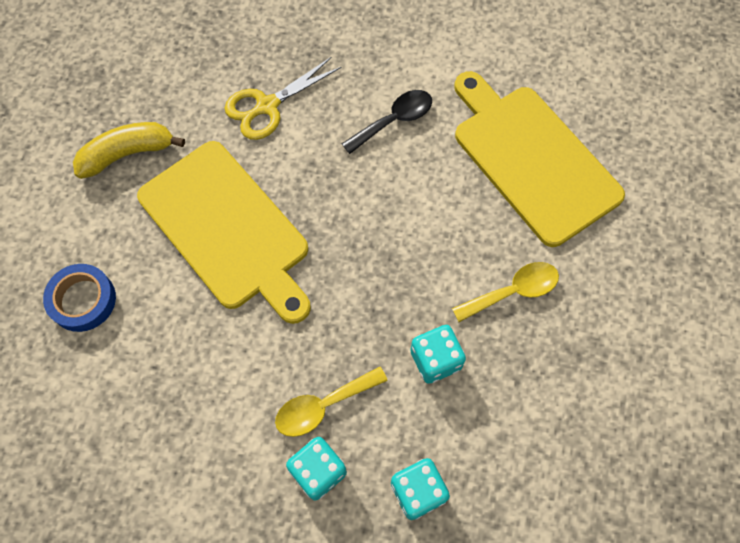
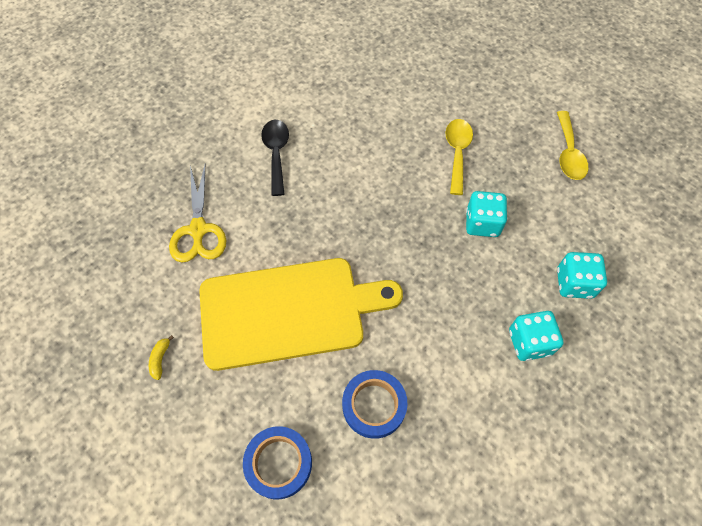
camera: 60 degrees left, 5 degrees down
(127, 154) = (160, 359): yellow banana -> yellow banana, size x0.42
(174, 352) = (374, 405): none -> blue tape
(323, 406) = (479, 314): yellow spoon -> yellow spoon (568, 153)
(532, 159) = (366, 92): yellow cutting board -> none

